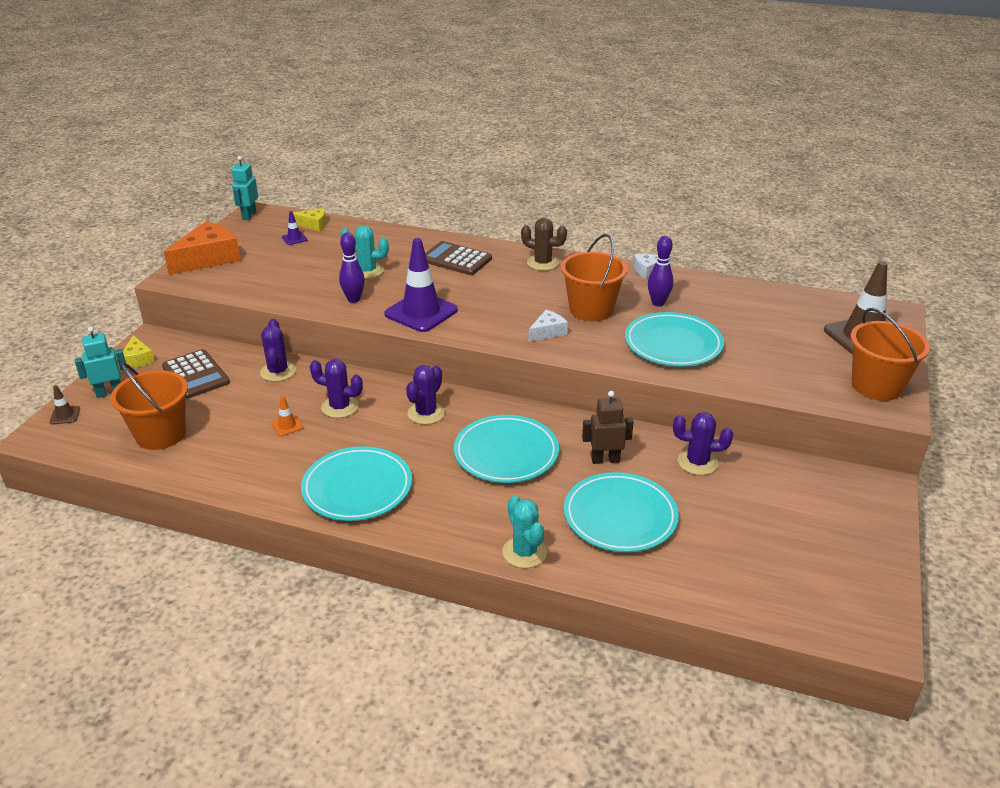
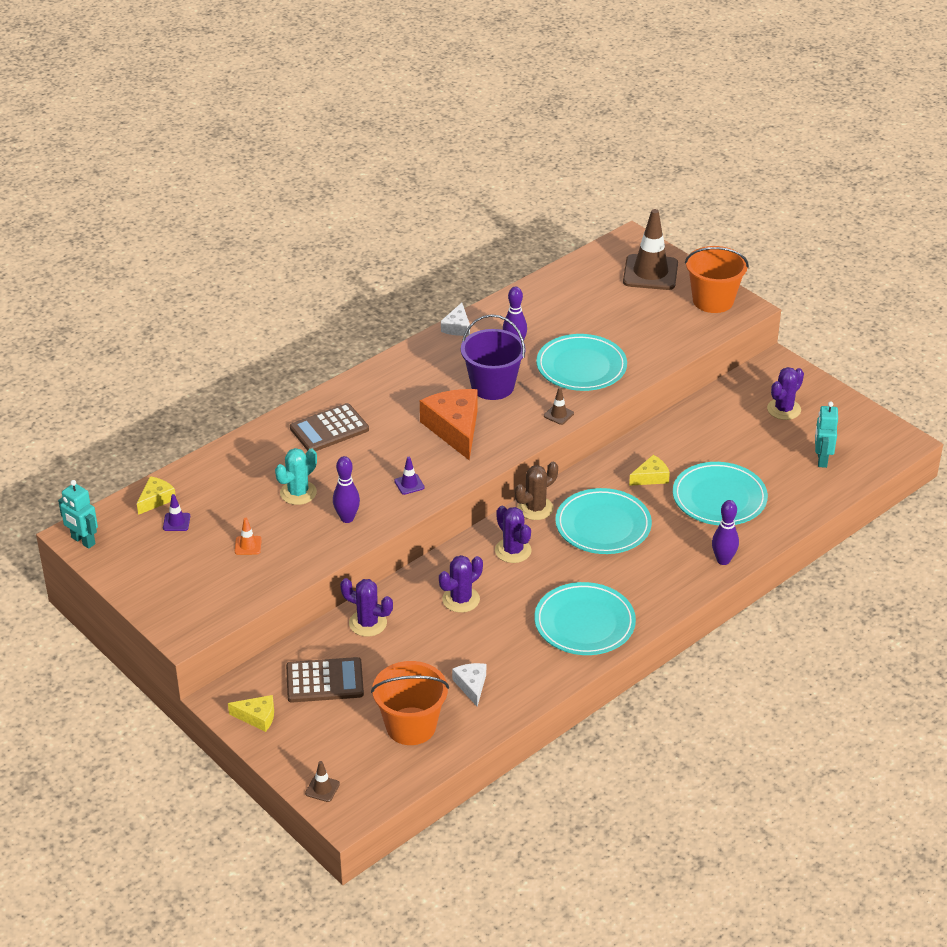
camera: 60 degrees left, 5 degrees up
(109, 392) = (305, 749): turquoise robot -> turquoise robot (821, 459)
(209, 258) = (163, 595): orange cheese -> orange cheese (455, 429)
(287, 426) = (463, 640): orange traffic cone -> orange traffic cone (248, 545)
(421, 312) = (409, 484): purple traffic cone -> purple traffic cone, size x0.42
(524, 552) = (723, 560): turquoise cactus -> purple bowling pin
(542, 263) = (387, 380): brown cactus -> brown cactus (535, 508)
(548, 332) = (506, 424): white cheese -> white cheese (471, 686)
(591, 310) = (492, 386): orange bucket -> purple bucket
(591, 353) = (558, 414): none -> brown traffic cone
(605, 460) = (651, 477): brown robot -> yellow cheese
(697, 462) = (689, 433): purple cactus -> purple cactus (784, 409)

